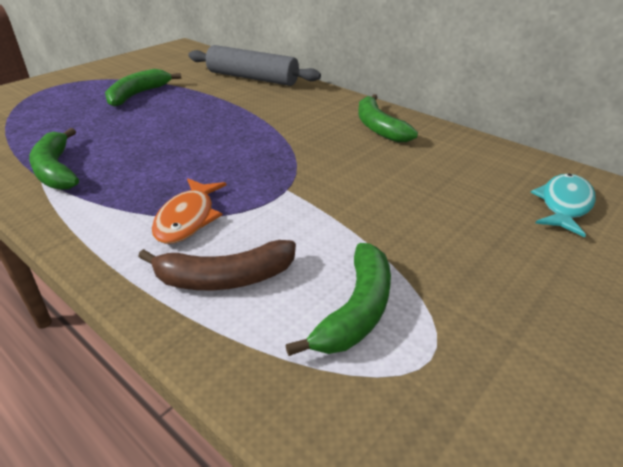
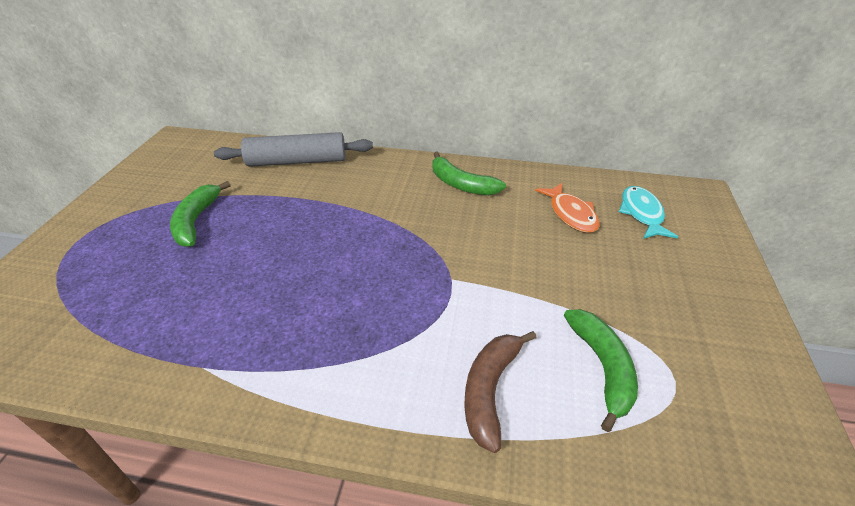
camera: 30 degrees left, 5 degrees up
(56, 170) = (211, 350): green banana -> none
(188, 218) = (401, 346): orange fish -> orange fish (570, 214)
(224, 278) = (490, 389): brown banana -> brown banana turned 150 degrees clockwise

